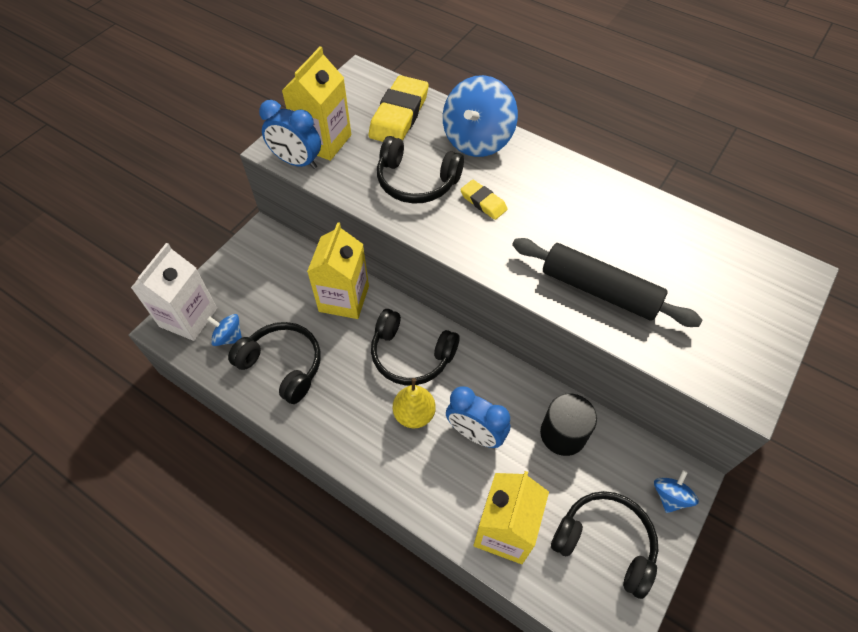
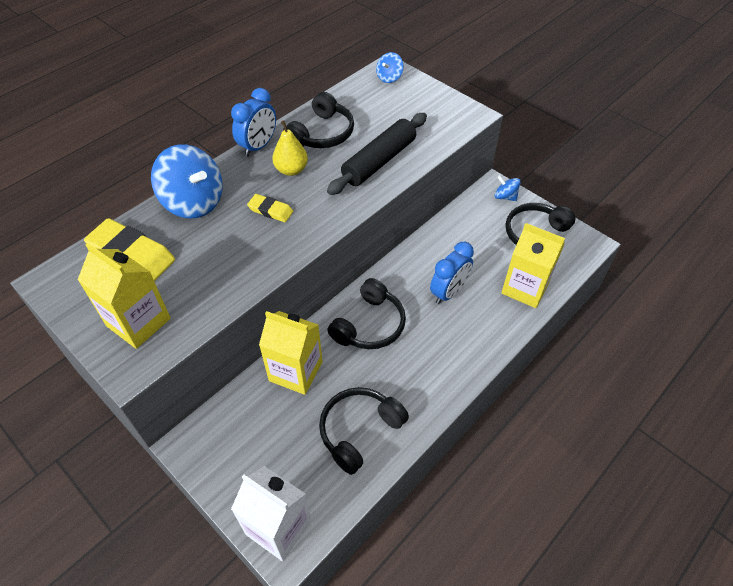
camera: 80 degrees left, 5 degrees down
(229, 337) = (315, 482): blue spinning top -> blue spinning top (389, 77)
(297, 162) = (159, 349): blue clock -> blue clock (258, 146)
(414, 414) = (426, 330): yellow pear -> yellow pear (291, 170)
(416, 181) = (228, 252): black headphones -> black headphones (322, 134)
(483, 202) = (270, 210): yellow eraser -> yellow eraser turned 60 degrees clockwise
(563, 434) = (455, 240): black cylinder -> none

